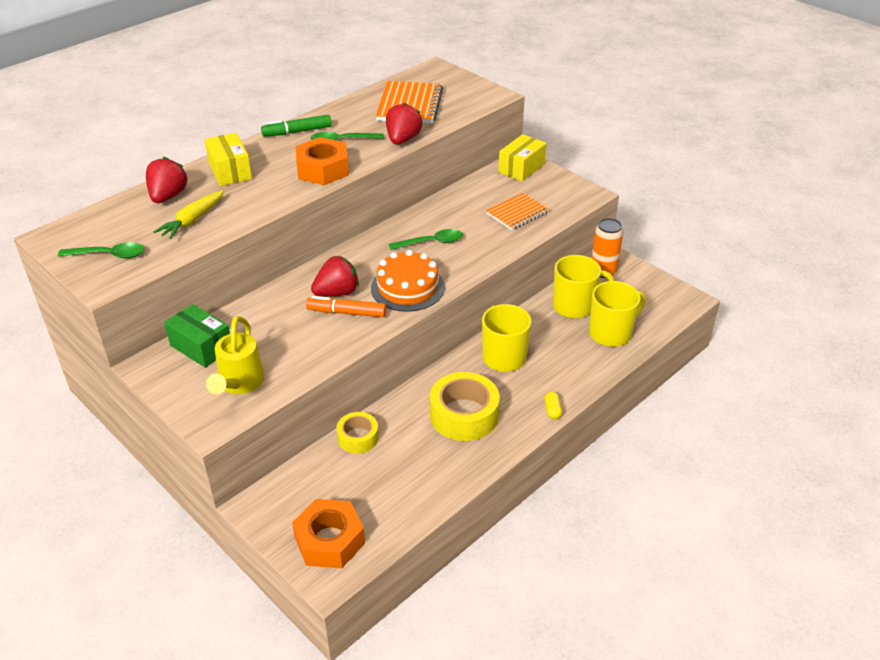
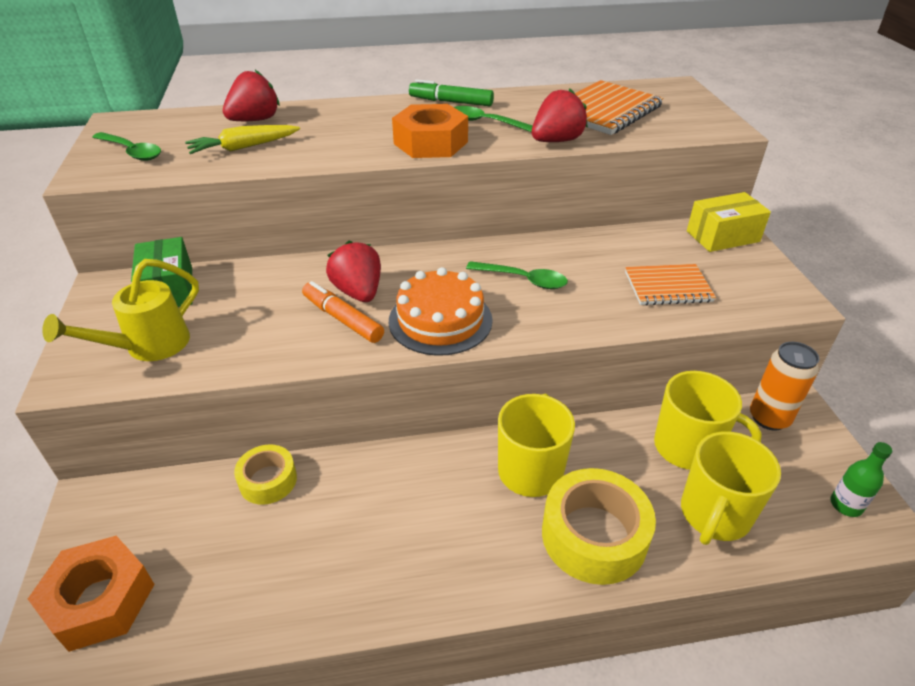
camera: 35 degrees right, 0 degrees up
(230, 171) = (339, 116): yellow box -> none
(337, 293) = (358, 292): red strawberry -> red strawberry turned 120 degrees counterclockwise
(464, 415) = (410, 523): yellow tape -> yellow tape (594, 535)
(552, 410) = (530, 587): yellow capsule -> none
(611, 333) = (714, 515): yellow mug -> yellow mug turned 120 degrees clockwise
(666, 299) = (846, 505): none -> green bottle

